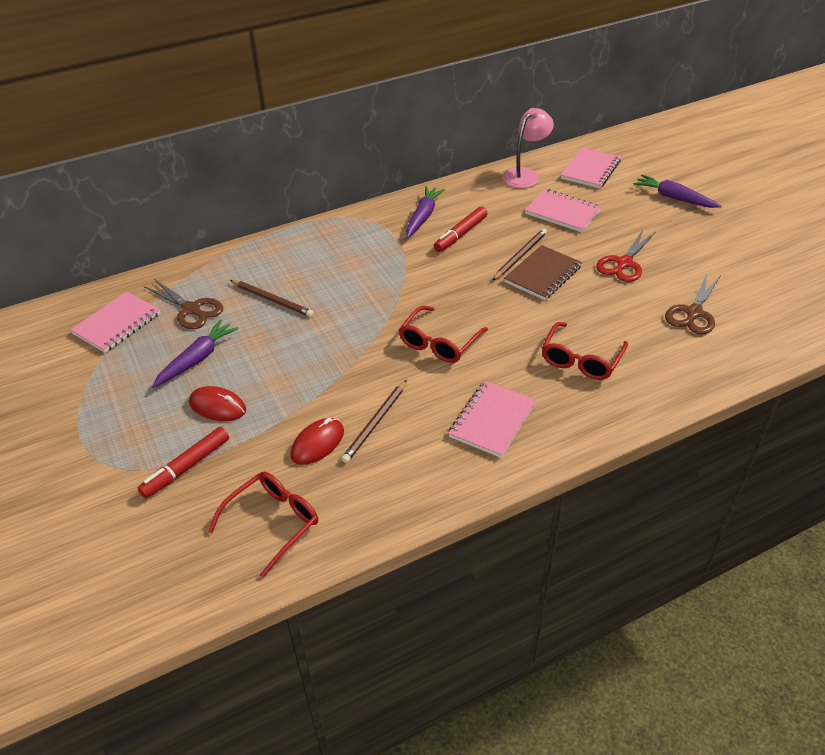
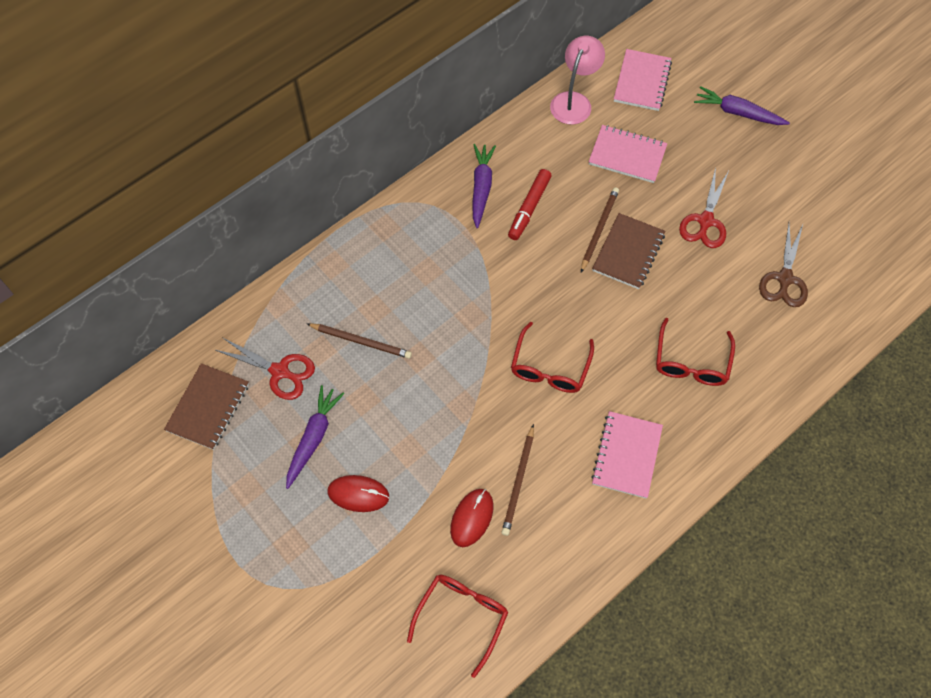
camera: 15 degrees left, 20 degrees up
(117, 324) = (208, 407): pink notebook -> brown notebook
(186, 467) = (357, 573): red marker -> none
(191, 309) = (280, 371): brown scissors -> red scissors

